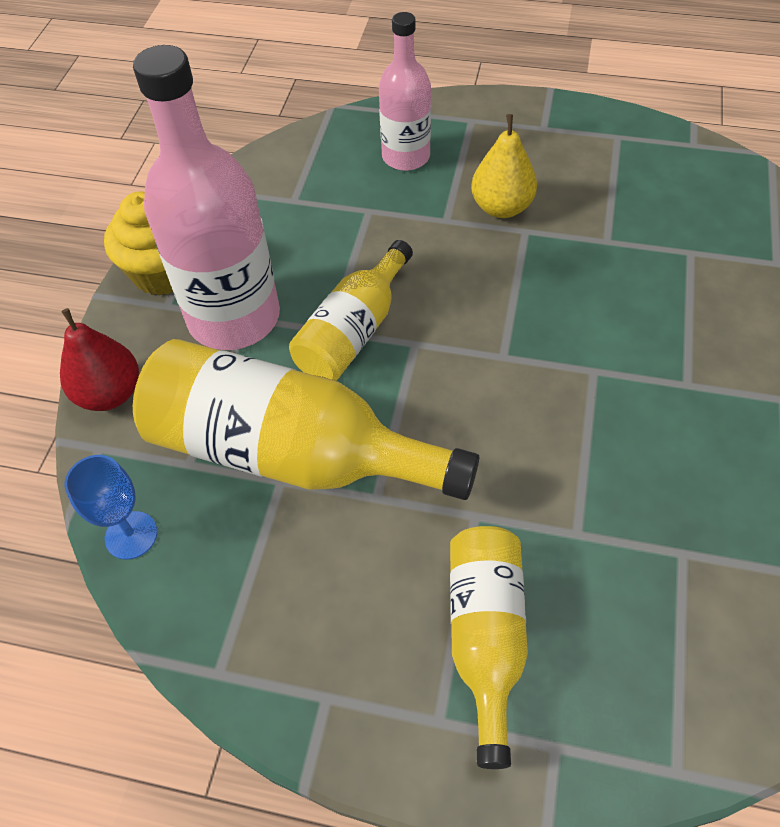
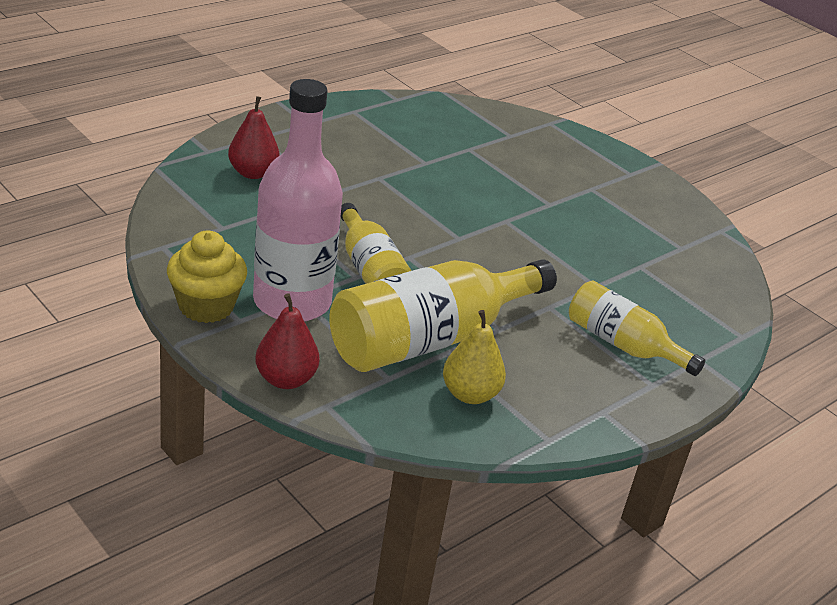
camera: 60 degrees left, 20 degrees down
(131, 535) = (415, 425): blue goblet -> none
(406, 157) = (253, 173): pink bottle -> red pear
(501, 207) = (349, 173): yellow pear -> yellow pear (470, 394)

